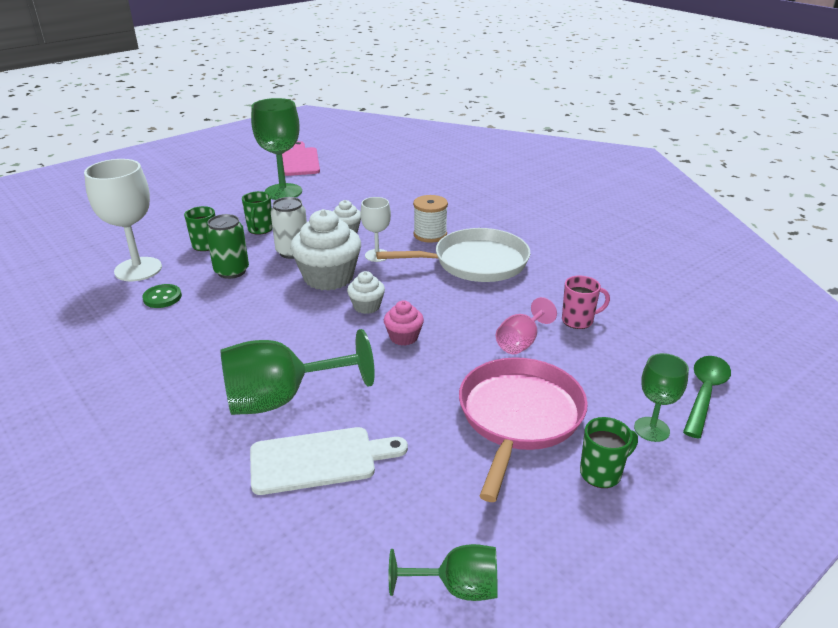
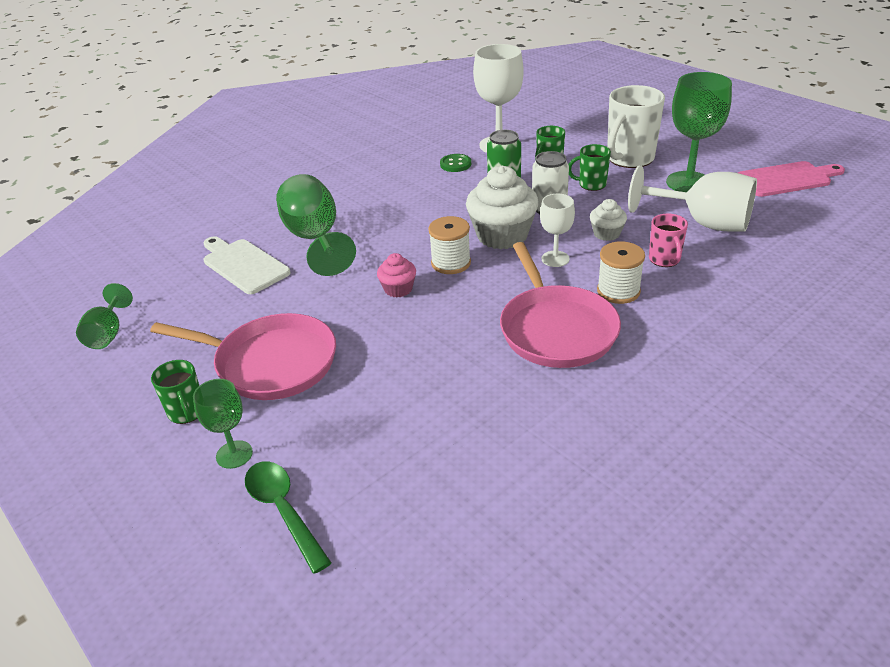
camera: 90 degrees right, 5 degrees up
(224, 209) = (629, 159): none -> white mug
(319, 460) = (243, 265): white cutting board -> white cutting board turned 150 degrees clockwise
(347, 195) = (703, 223): none -> white goblet
(366, 306) = (451, 263): white cupcake -> white spool
(475, 262) = (556, 329): white pan -> pink pan
(521, 342) = (388, 365): pink goblet -> none
(578, 320) = (432, 413): pink mug -> pink mug (664, 260)
(704, 393) = (283, 511): green spoon -> green spoon turned 150 degrees counterclockwise

